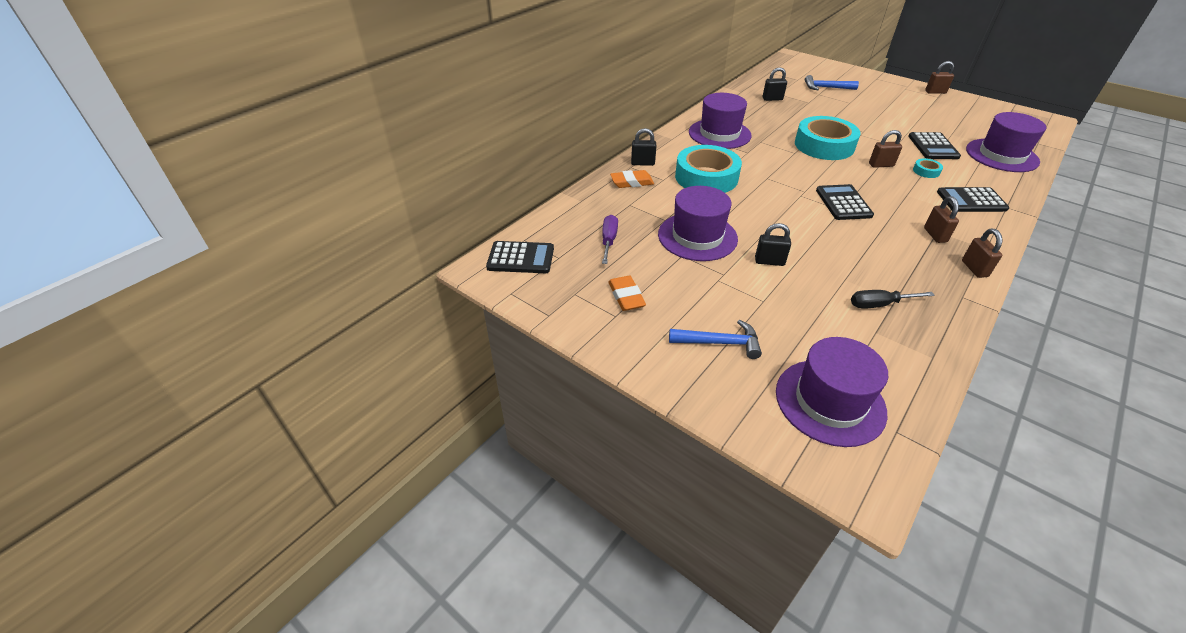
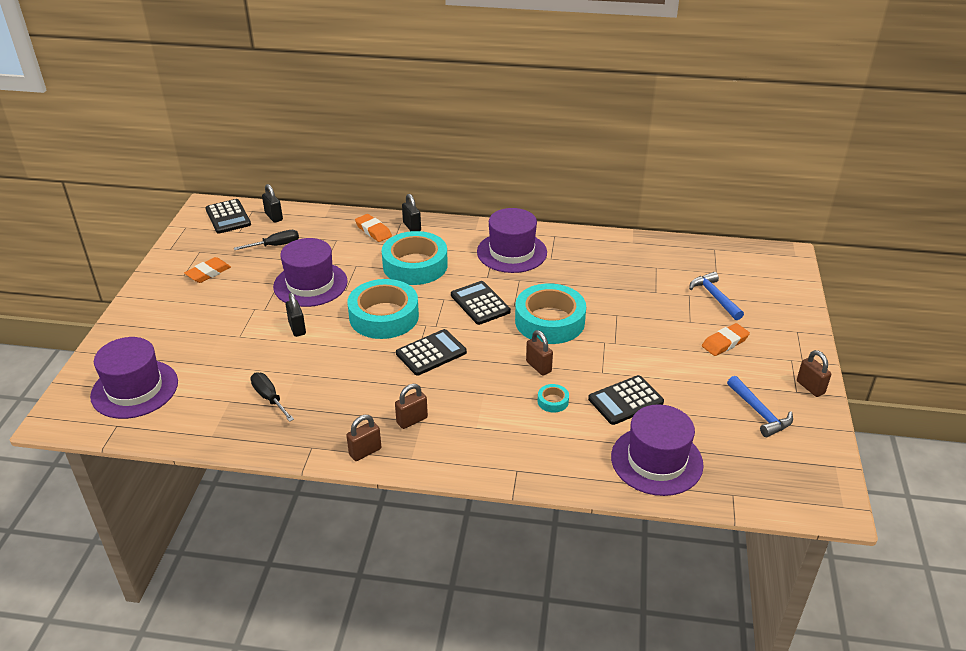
camera: 60 degrees right, 5 degrees down
(608, 241) = (275, 245): purple screwdriver -> black screwdriver
(719, 343) = (176, 326): blue hammer -> blue hammer (759, 412)
(772, 99) = (635, 266): black padlock -> black padlock (274, 217)
(776, 211) = (384, 316): none -> turquoise tape
(879, 100) = (725, 342): none -> orange eraser
(971, 201) = (508, 441): black calculator -> black calculator (480, 303)

